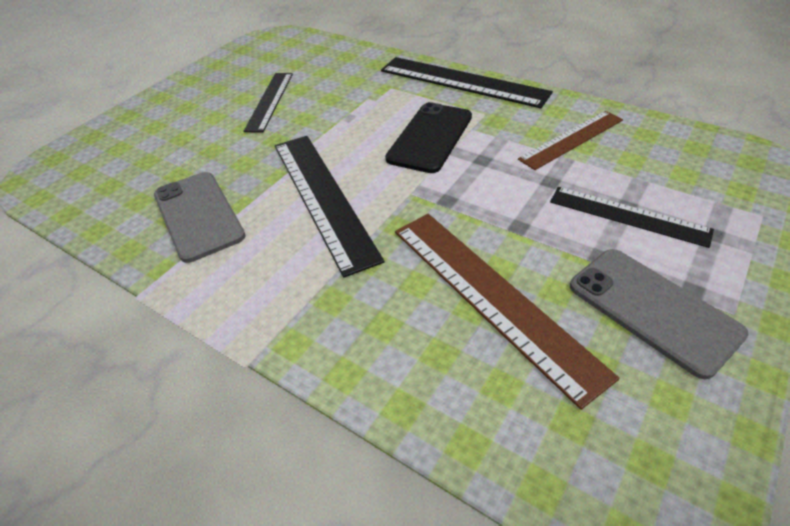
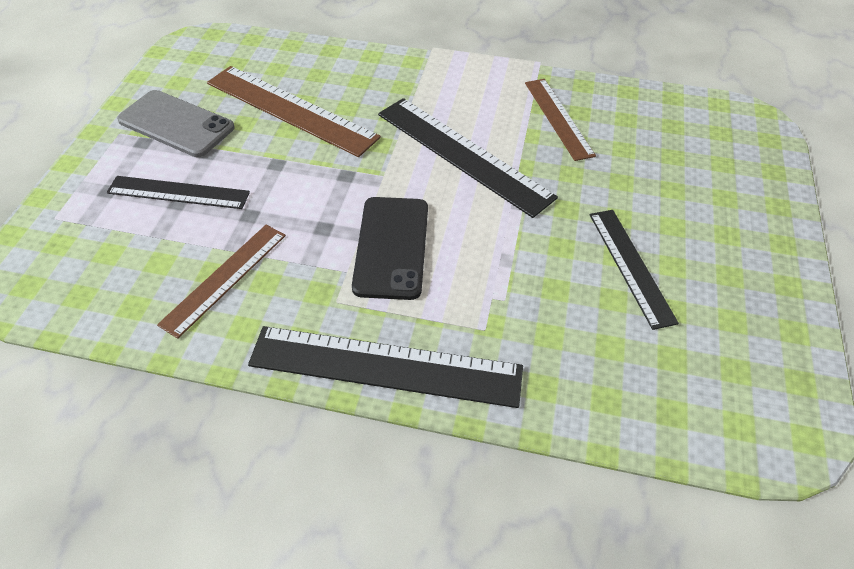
camera: 155 degrees right, 5 degrees up
(198, 215) = (558, 118): grey phone -> brown ruler

